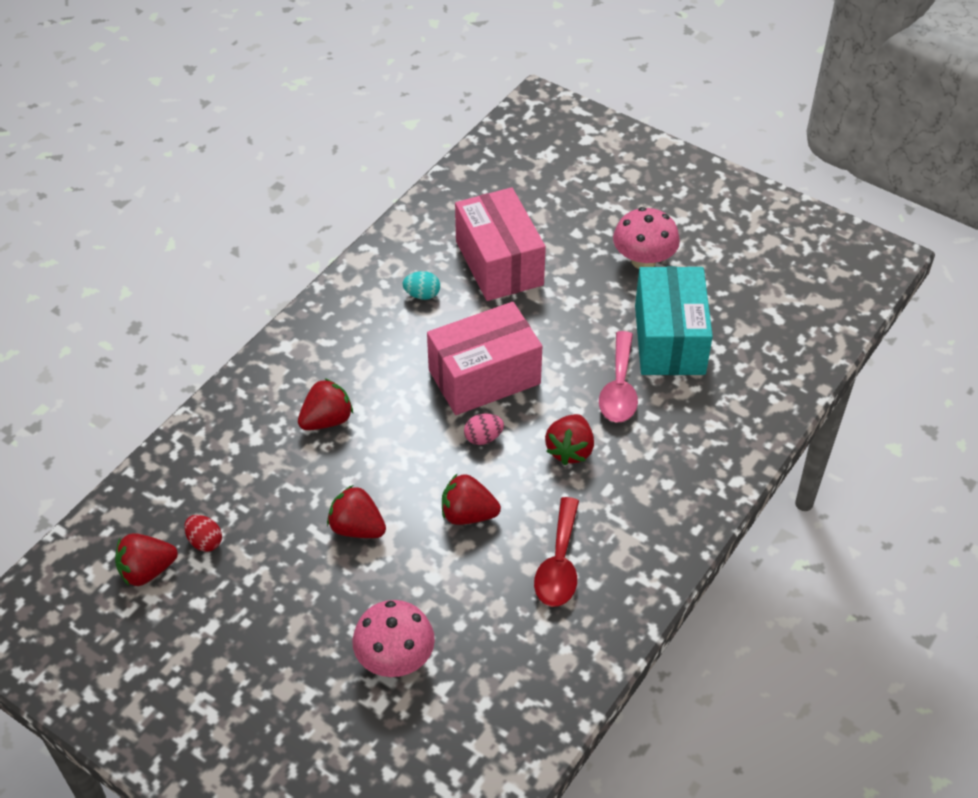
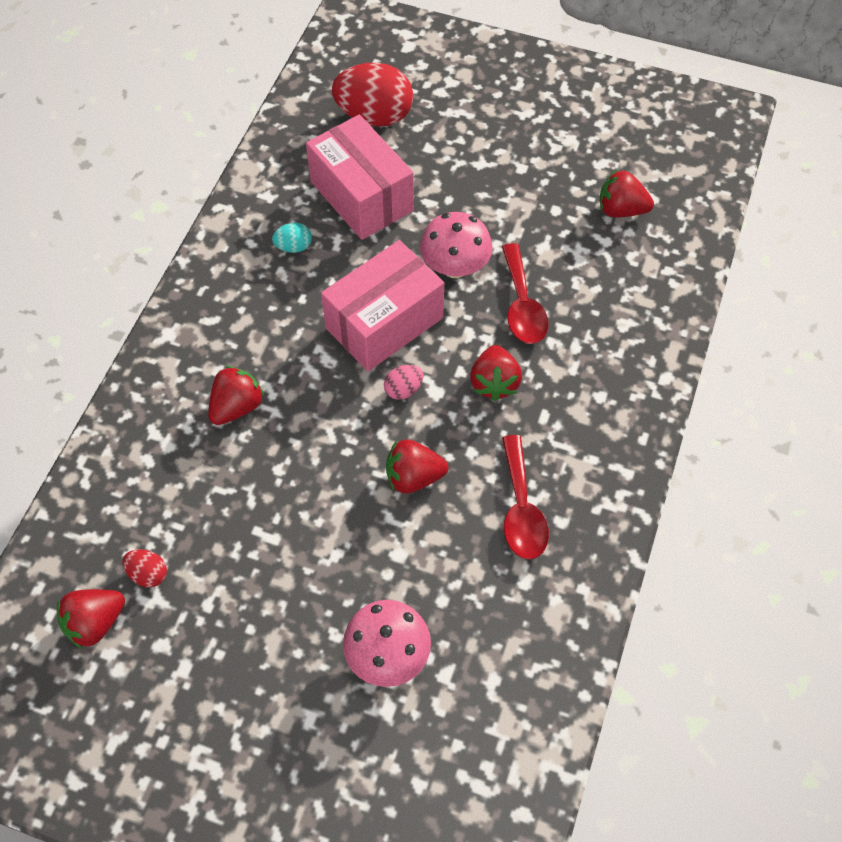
camera: 15 degrees left, 10 degrees up
(357, 528) = (304, 519): red strawberry -> red strawberry (621, 210)
(534, 195) = (374, 116): none -> red egg
(619, 388) = (522, 305): pink spoon -> red spoon
(643, 260) = (504, 163): pink mushroom -> pink mushroom (455, 267)
(669, 340) = (555, 242): turquoise box -> none

